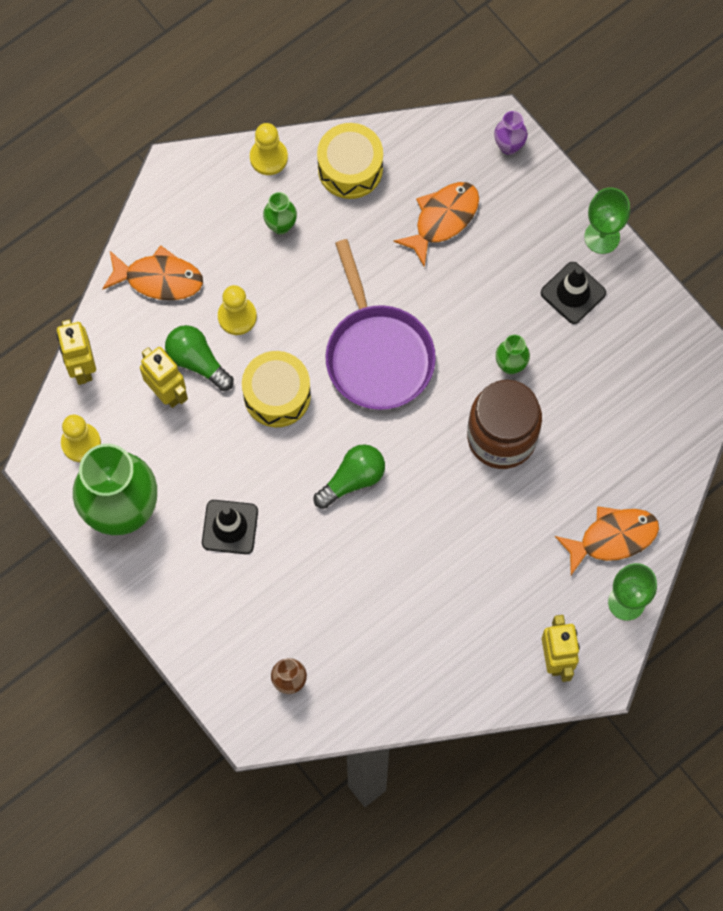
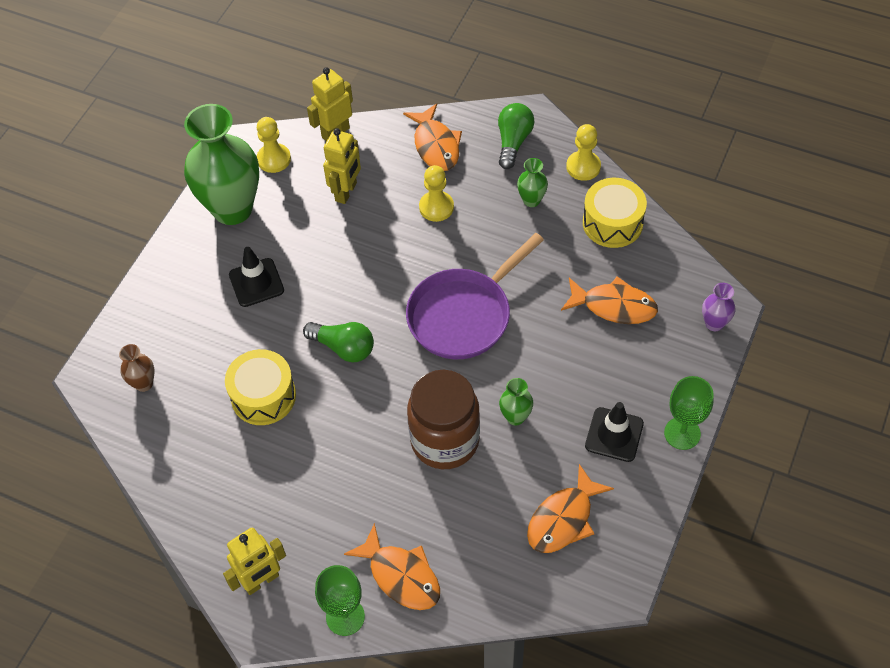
camera: 65 degrees right, 15 degrees down
(197, 361) = (383, 199): green light bulb -> green light bulb (513, 142)
(277, 395) = (386, 263): yellow drum -> yellow drum (263, 396)
(630, 378) = (563, 519): none -> orange fish

